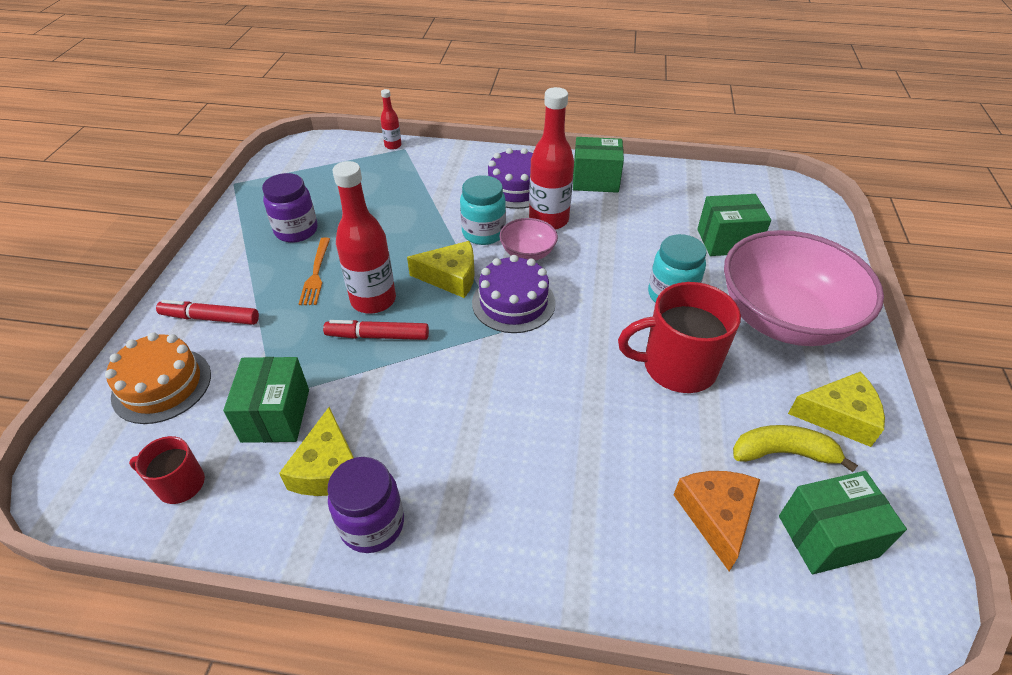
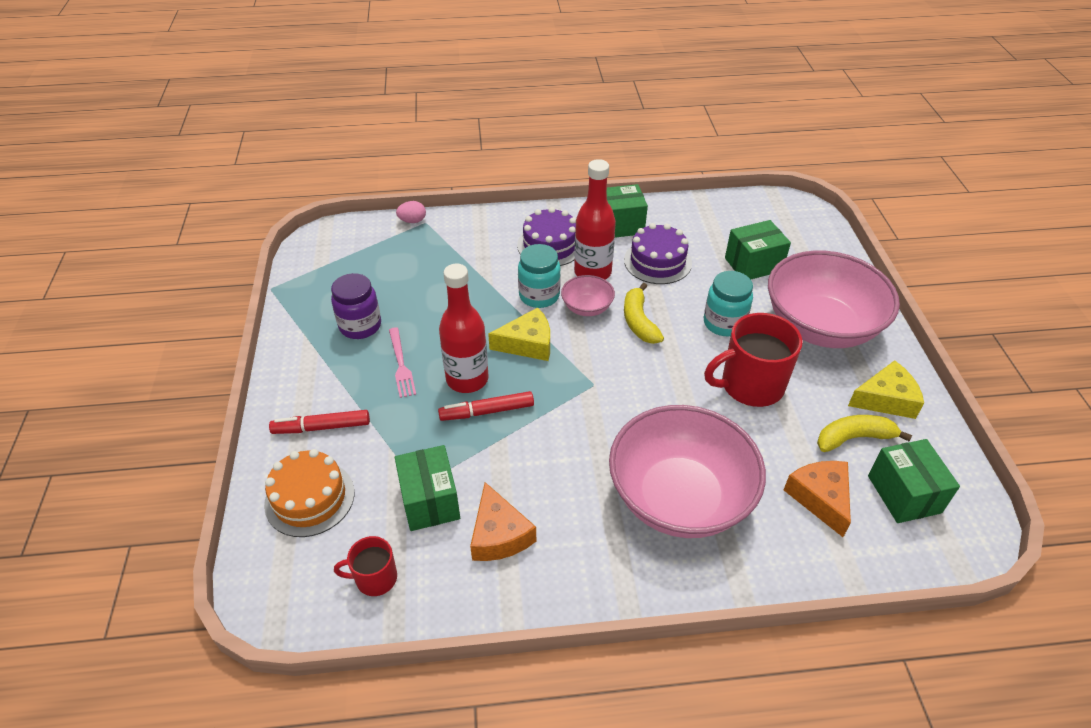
camera: 15 degrees left, 0 degrees up
(316, 273) = (401, 365): orange fork -> pink fork
(328, 468) = (499, 535): yellow cheese -> orange cheese
(372, 524) = (557, 570): purple jar -> none
(393, 145) = (412, 221): red bottle -> pink egg
(513, 302) = (593, 356): purple cake -> purple cake (657, 261)
(545, 475) = (679, 498): none -> pink bowl
(577, 276) = (639, 321): none -> yellow banana
(827, 536) = (904, 494): green box -> green box turned 75 degrees counterclockwise

